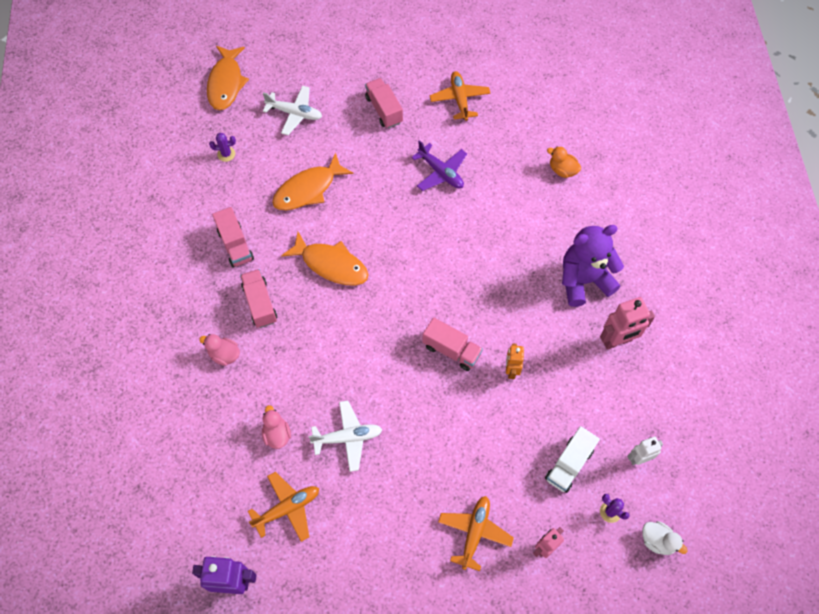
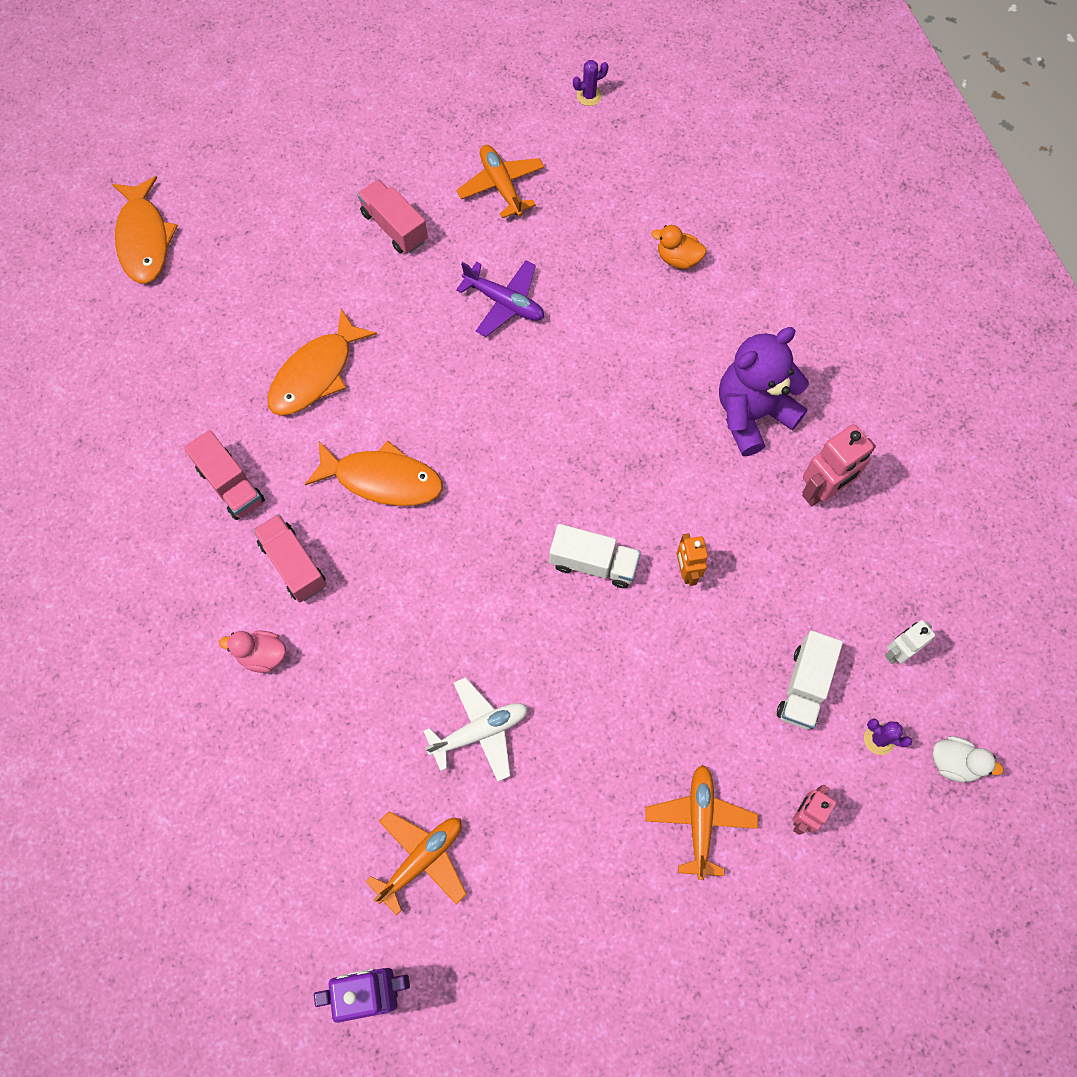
camera: 15 degrees left, 5 degrees up
(226, 154) = (176, 348): purple cactus -> purple cactus (589, 96)
(277, 434) = (375, 754): pink duck -> none
(294, 113) = (262, 262): white plane -> none
(451, 350) = (593, 563): pink truck -> white truck

